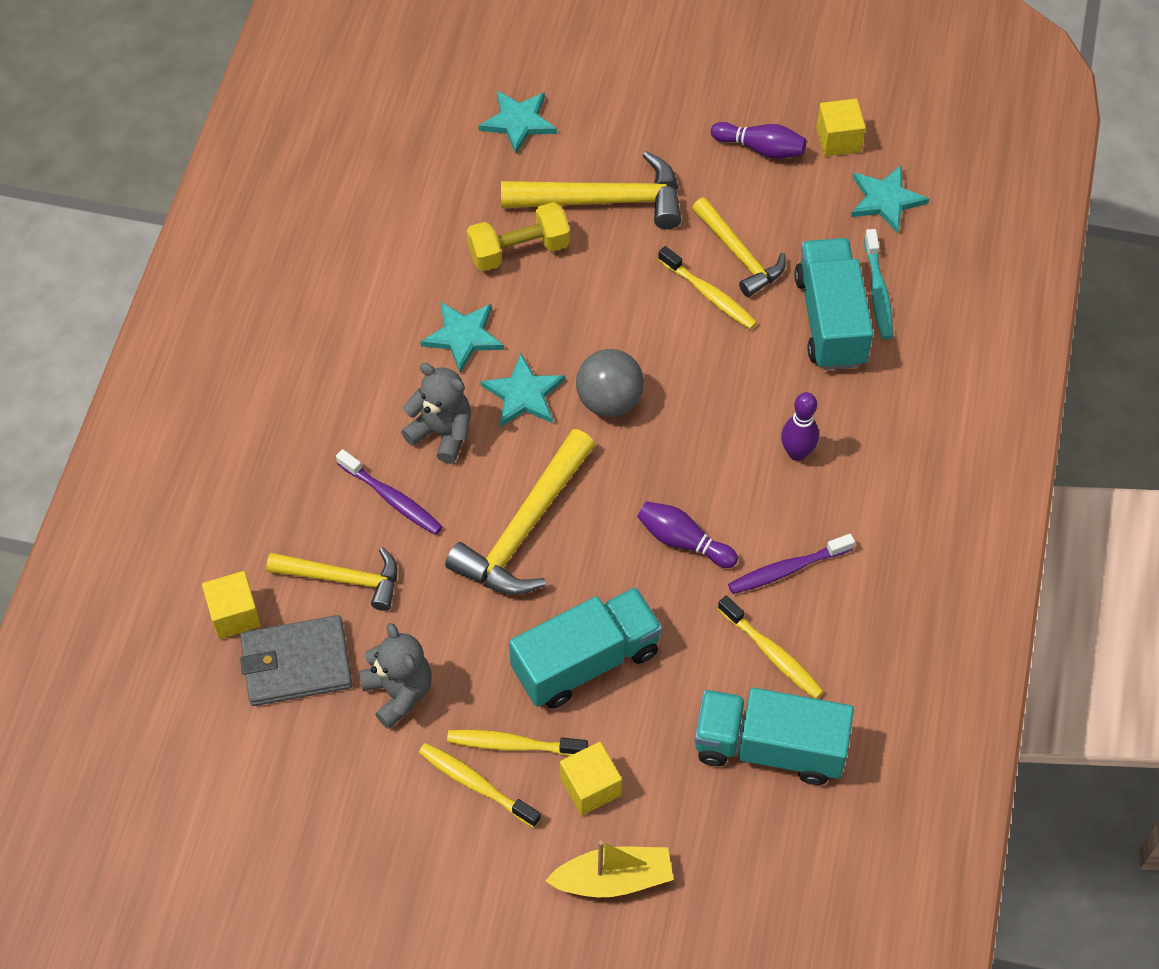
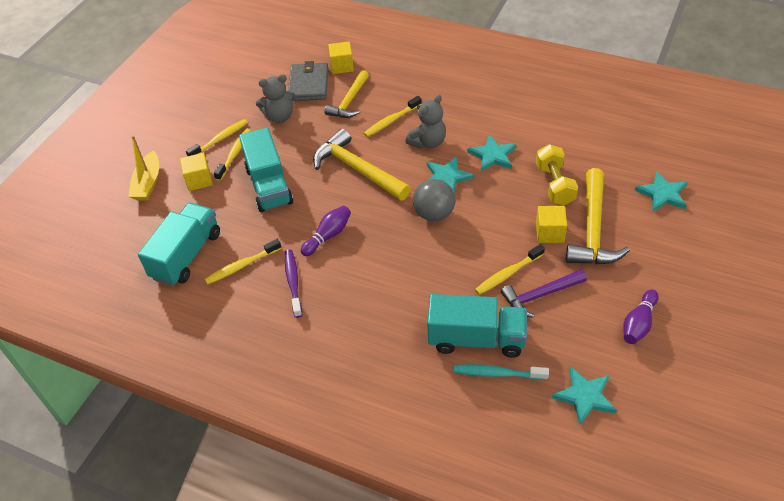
camera: 105 degrees right, 10 degrees down
(392, 499) = (391, 121): purple toothbrush -> yellow toothbrush
(739, 254) = (540, 295): yellow hammer -> purple hammer
(797, 453) = (374, 301): purple bowling pin -> none
(838, 140) = (647, 376): yellow cube -> yellow cube (549, 233)

